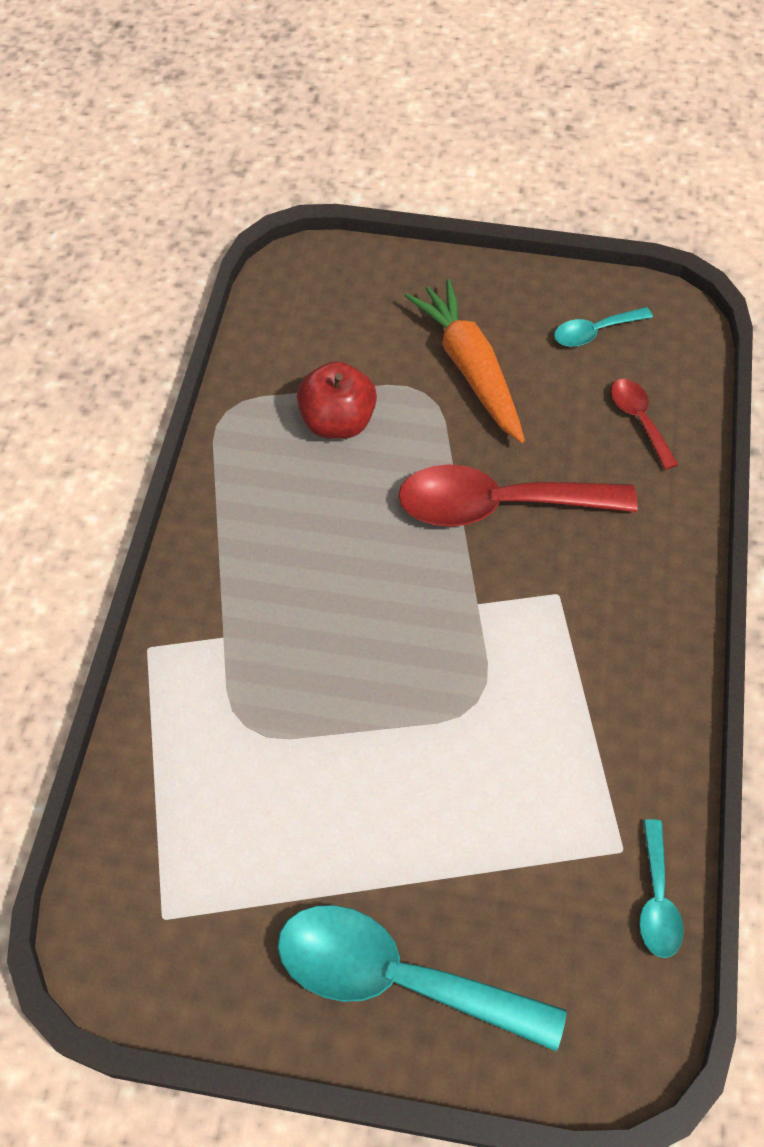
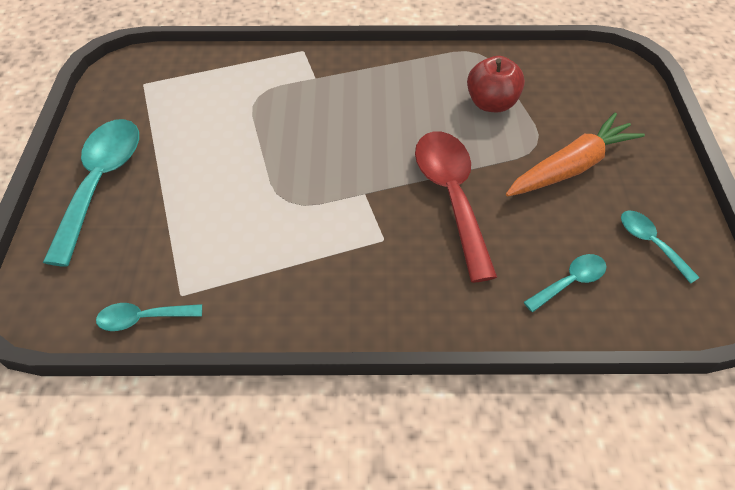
camera: 80 degrees right, 5 degrees down
(639, 420) = (570, 282): red spoon -> turquoise spoon

